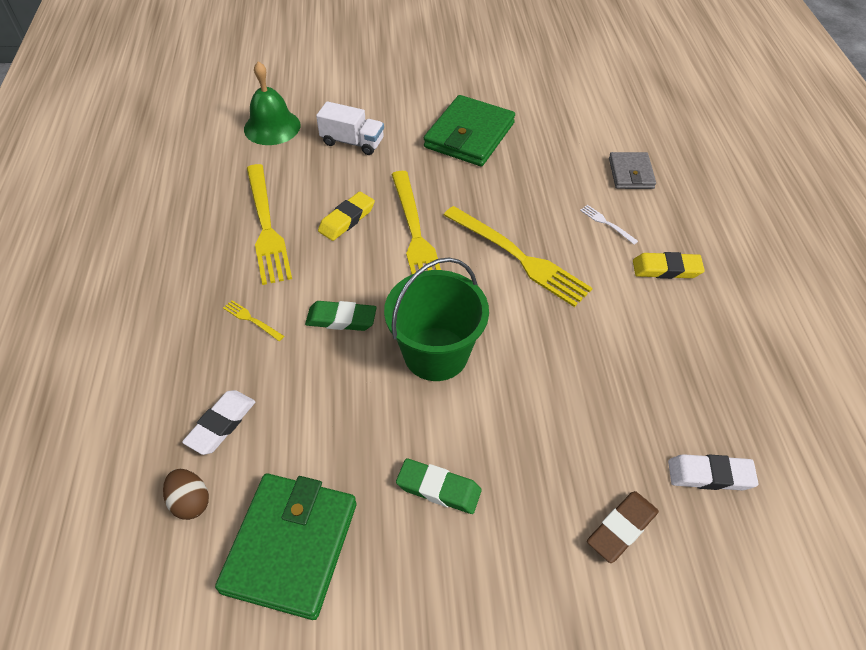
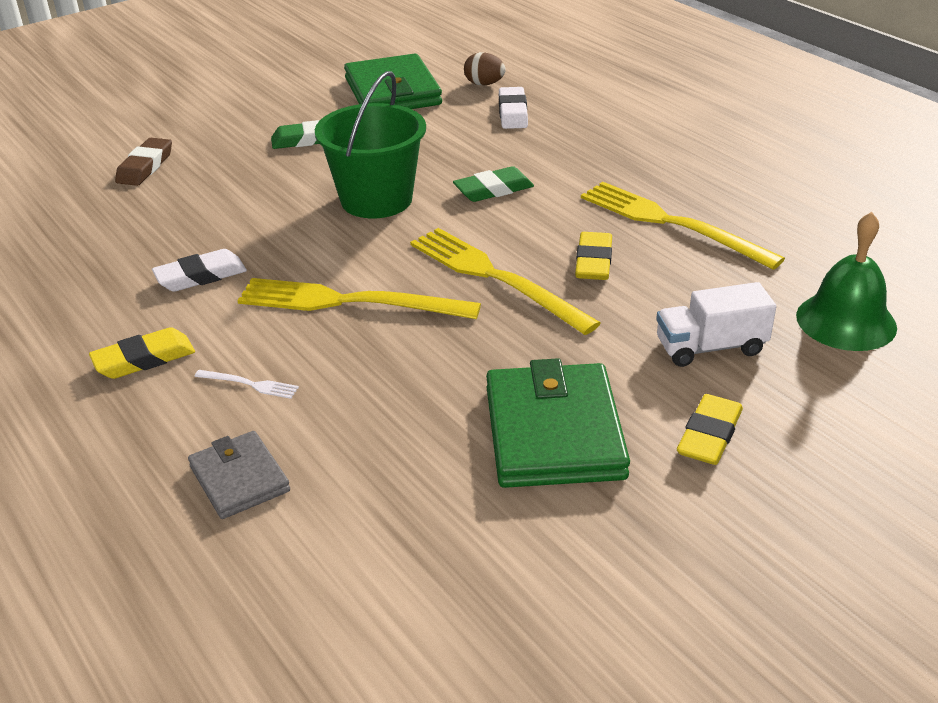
camera: 150 degrees right, 15 degrees down
(251, 320) = (575, 162): yellow fork -> none
(404, 107) = (709, 435): none -> yellow eraser
(710, 475) = (69, 214): white eraser -> white eraser (201, 276)

